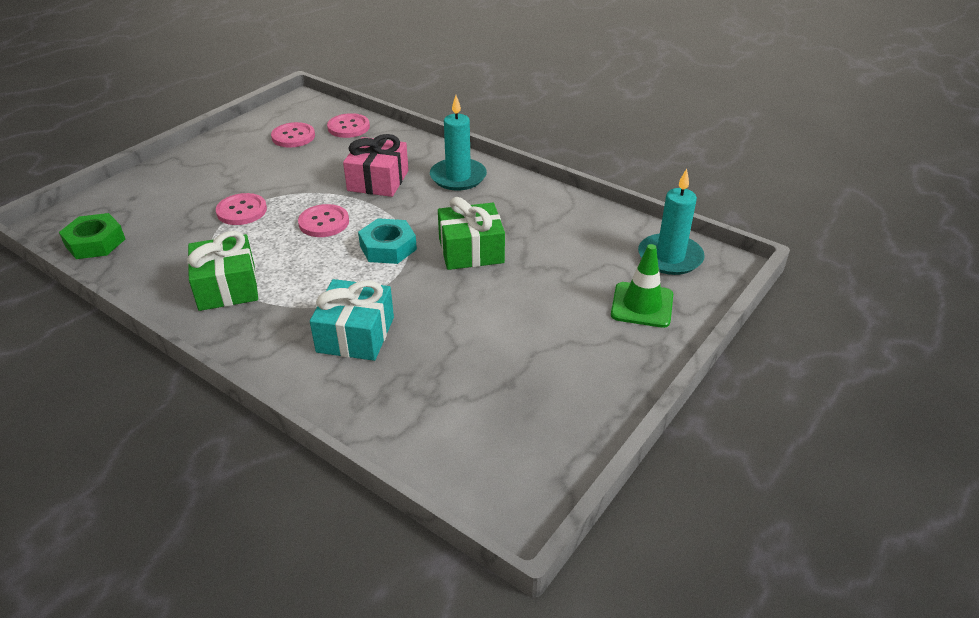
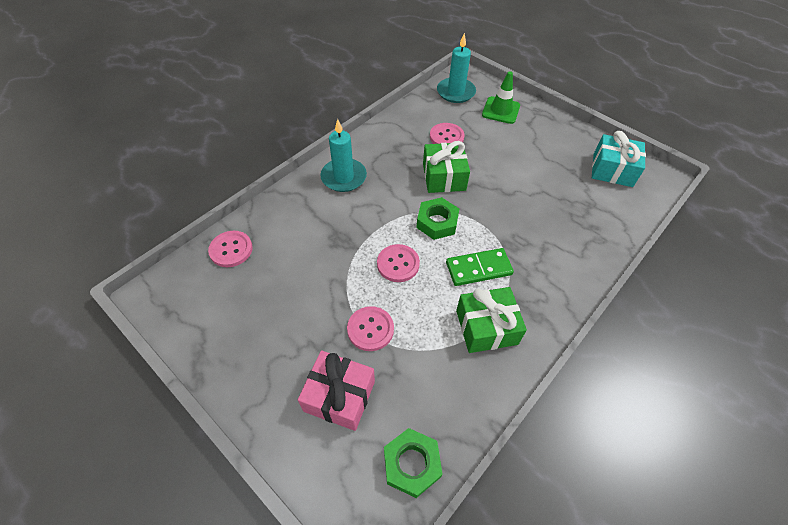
camera: 85 degrees left, 15 degrees up
(293, 136) = (234, 296): pink button -> pink button (446, 137)
(312, 281) = (478, 268): none -> green domino
(355, 335) = (538, 241): turquoise gift -> turquoise gift (612, 170)
(378, 181) = (338, 227): pink gift -> pink gift (339, 396)
(388, 247) = (437, 222): turquoise nut -> green nut

